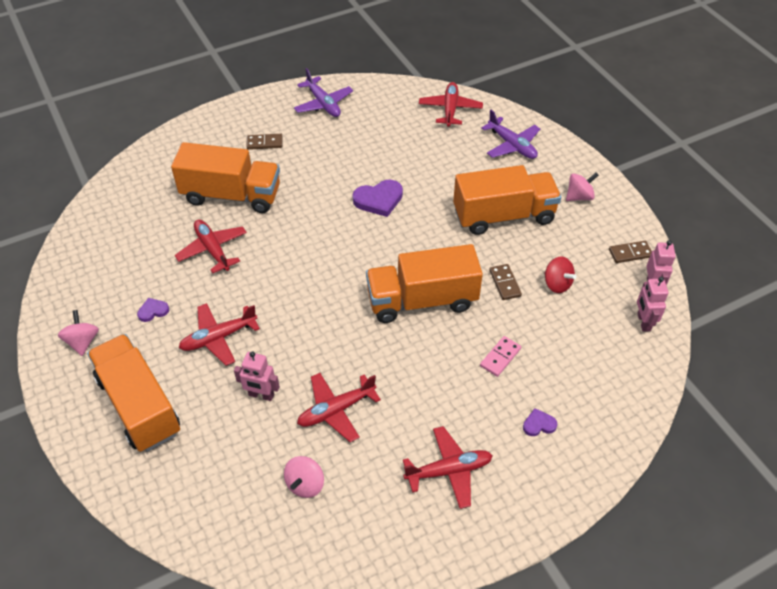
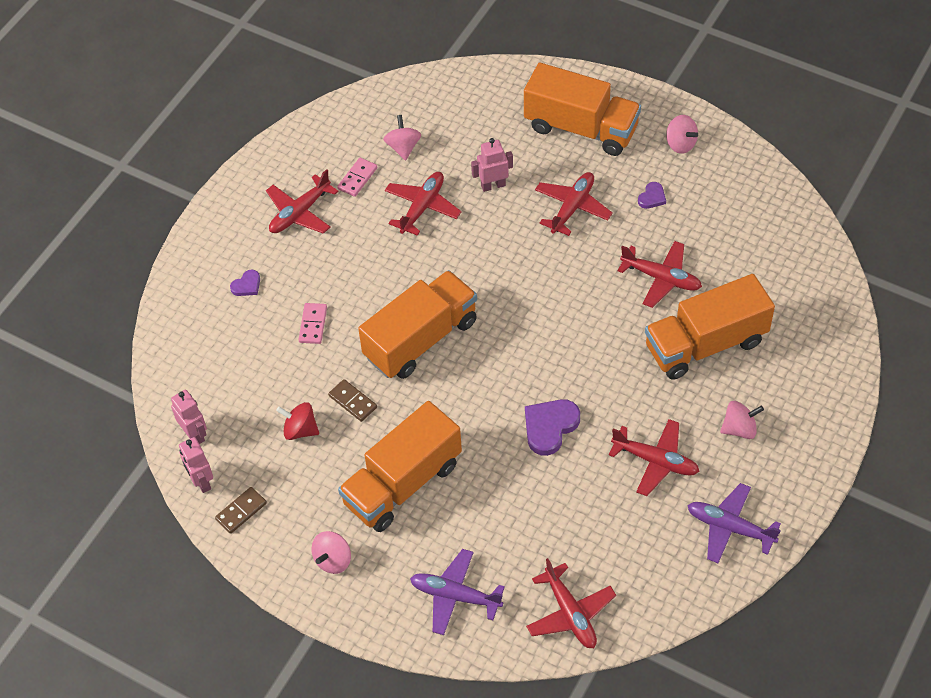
camera: 150 degrees right, 5 degrees up
(264, 143) = (739, 429): brown domino -> pink spinning top
(331, 151) = (655, 461): none -> red plane
(372, 476) = (357, 178): none -> pink domino

